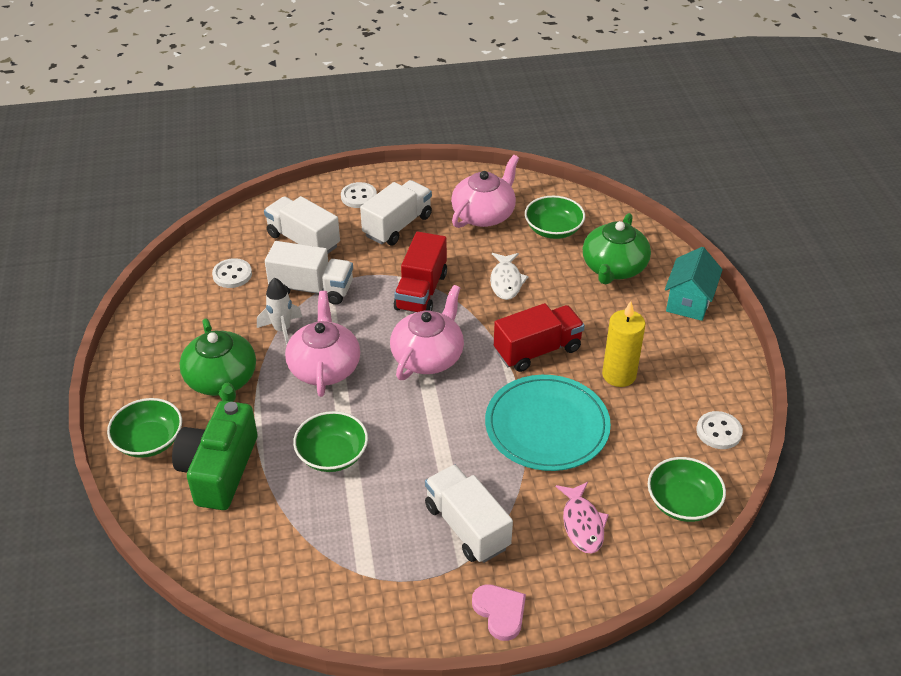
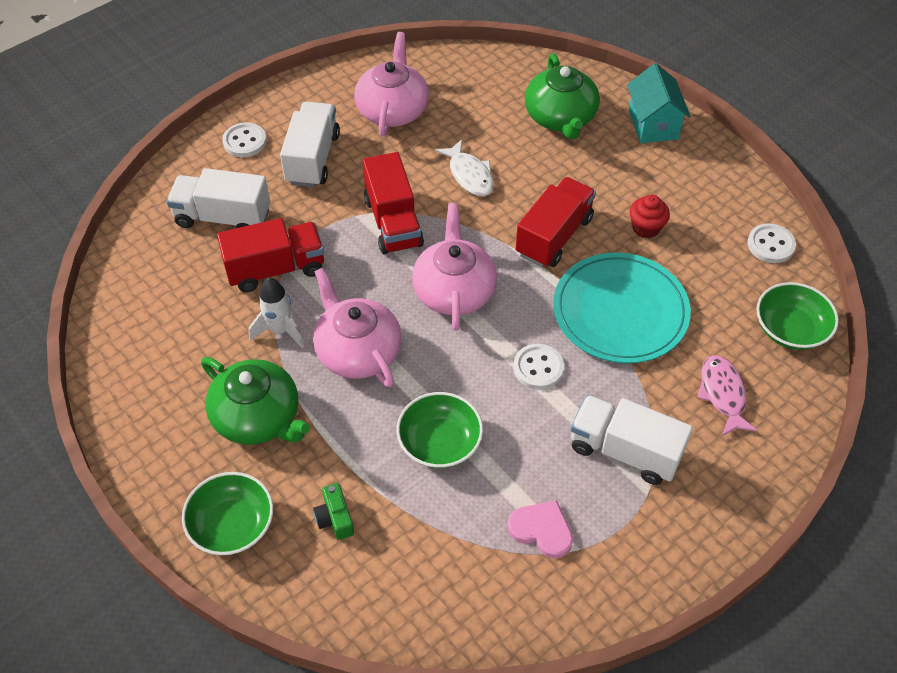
camera: 30 degrees left, 10 degrees up
(219, 469) = (335, 518): green camera -> green camera, size x0.42
(232, 274) = (173, 291): white button -> white button (538, 368)
(312, 289) = (276, 269): white truck -> red truck
(500, 612) = (717, 520): pink heart -> pink heart (541, 530)
(553, 229) = (473, 99): green bowl -> none
(582, 524) = (723, 394): pink fish -> pink fish turned 150 degrees counterclockwise
(619, 375) = (646, 228): yellow candle -> red cupcake

